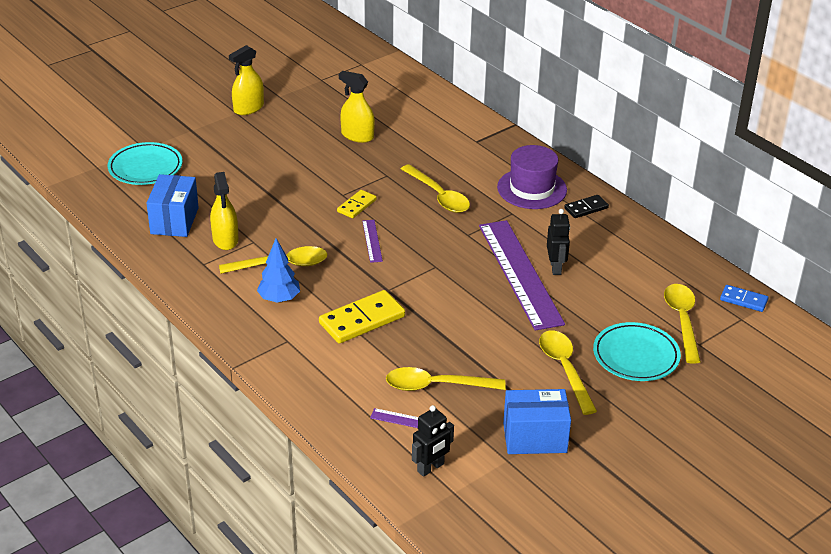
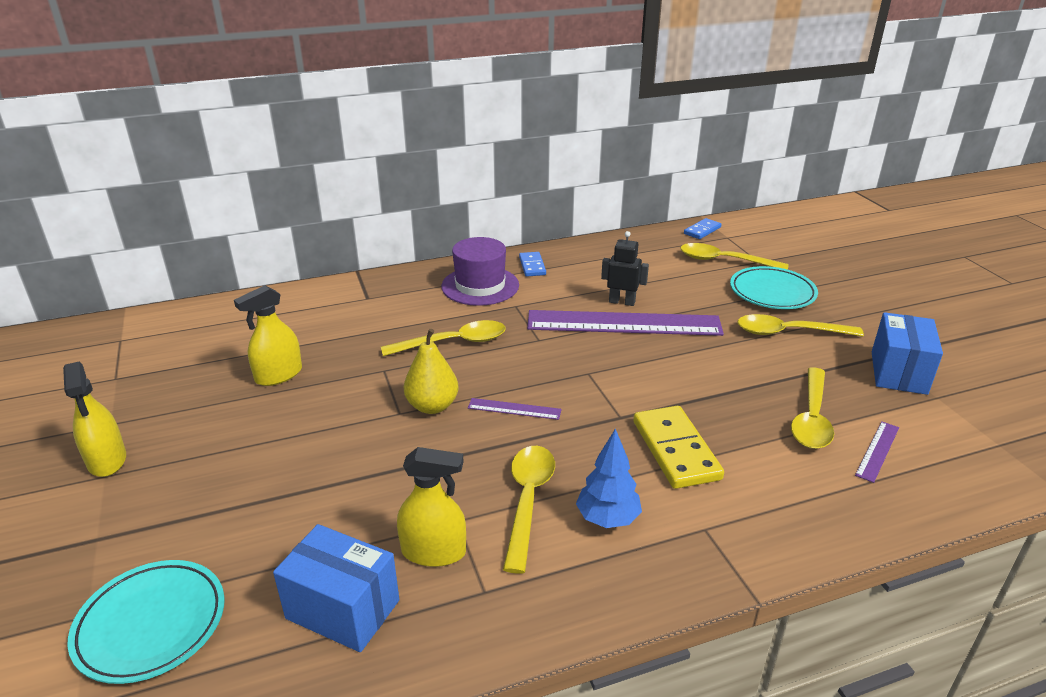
camera: 70 degrees left, 5 degrees down
(357, 206) = (432, 406): yellow domino -> yellow pear
(431, 468) = (960, 452): black robot -> none
(586, 208) = (532, 266): black domino -> blue domino

